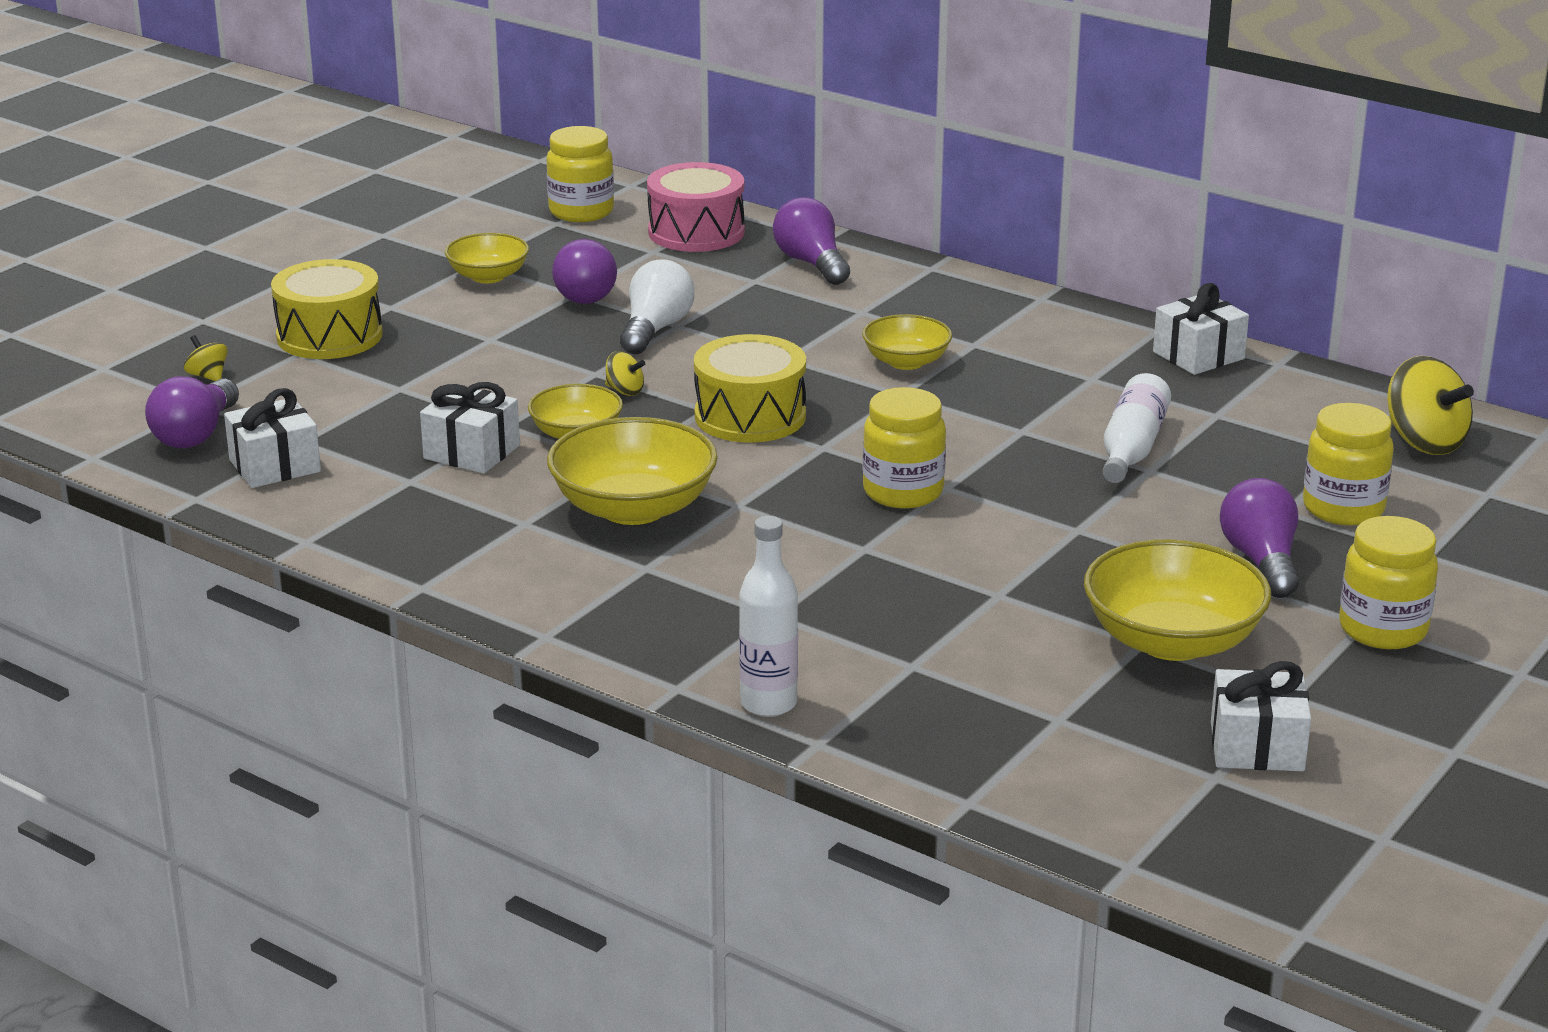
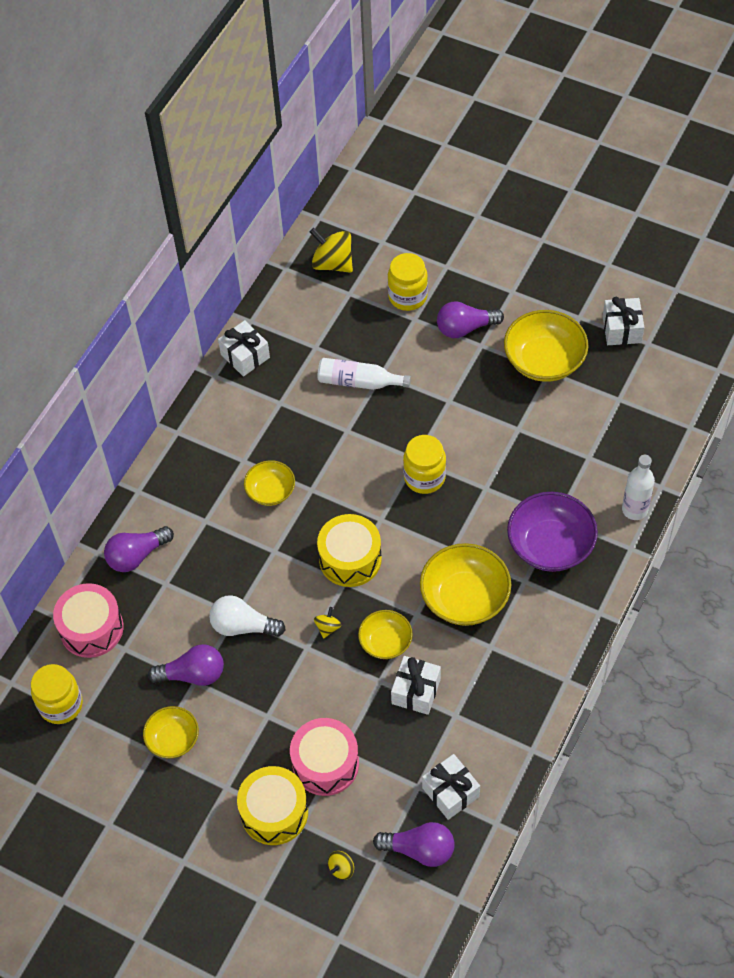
camera: 95 degrees left, 30 degrees up
(385, 375) = (325, 764): none -> pink drum
(715, 601) = (550, 545): none -> purple bowl
(1383, 629) = (517, 285): yellow jar -> none
(1424, 442) = (332, 263): yellow spinning top -> yellow spinning top turned 105 degrees counterclockwise

